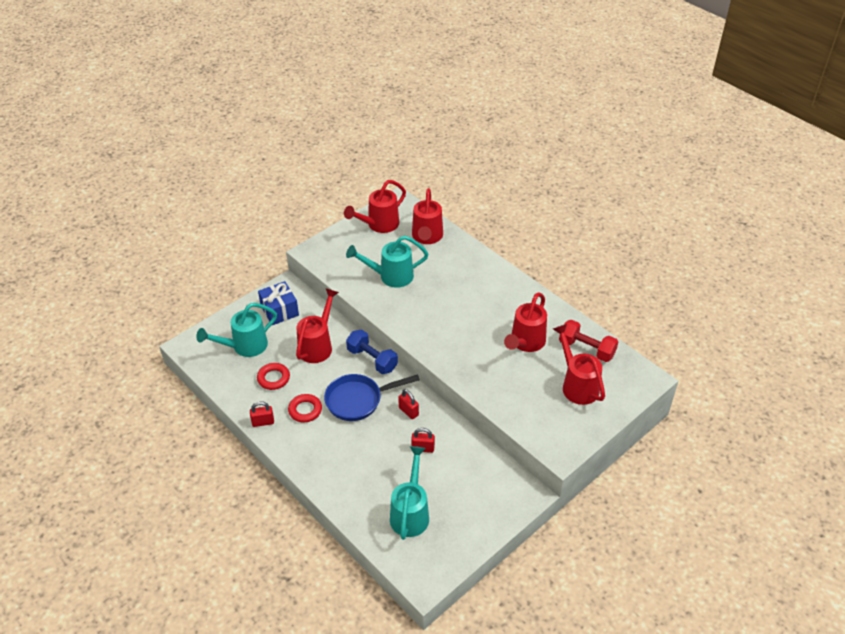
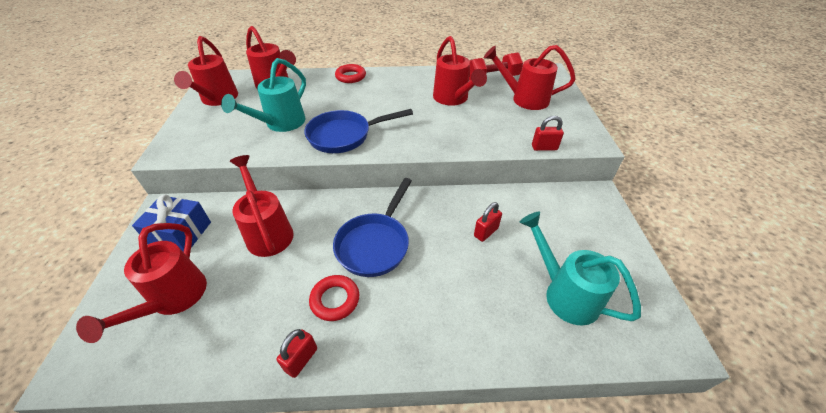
camera: 50 degrees left, 0 degrees up
(244, 346) = (173, 299): turquoise watering can -> red watering can
(273, 378) = (255, 301): red ring -> red ring (350, 76)
(372, 359) = (339, 202): blue dumbbell -> none
(408, 411) = (430, 215): red padlock -> red padlock (544, 147)
(414, 316) = (344, 136): none -> blue pan

